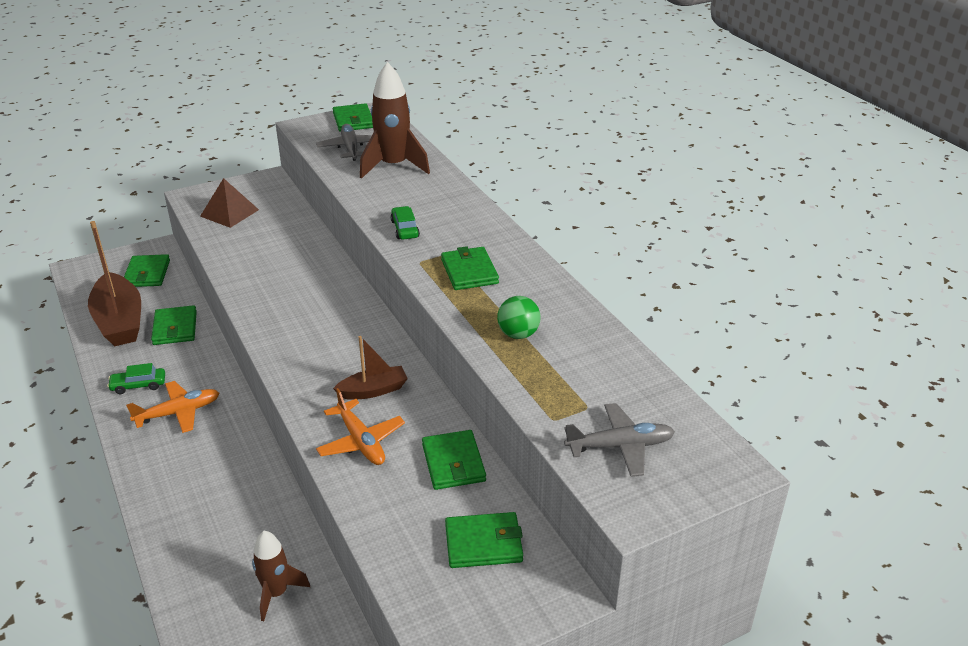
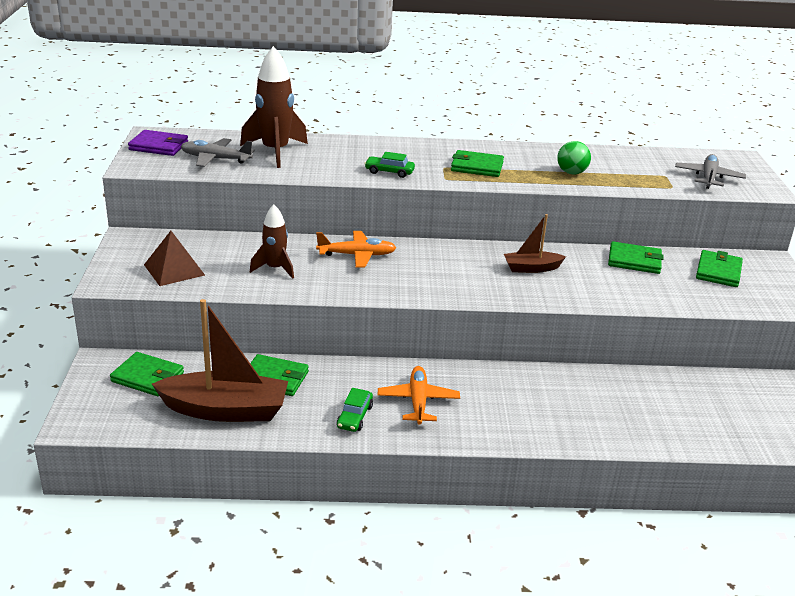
camera: 65 degrees left, 5 degrees down
(276, 593) = (673, 397): brown rocket -> brown rocket (275, 269)
(353, 120) = (159, 146): green wallet -> purple wallet
(361, 441) = (590, 287): orange plane -> orange plane (357, 255)
(373, 390) = (531, 268): brown boat -> brown boat turned 105 degrees counterclockwise

